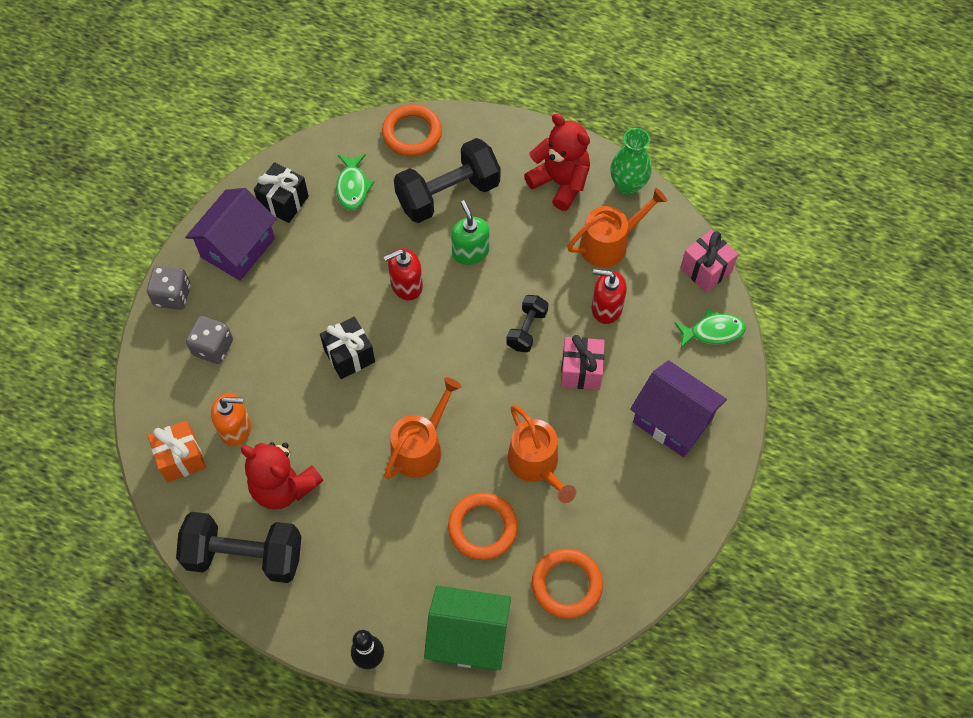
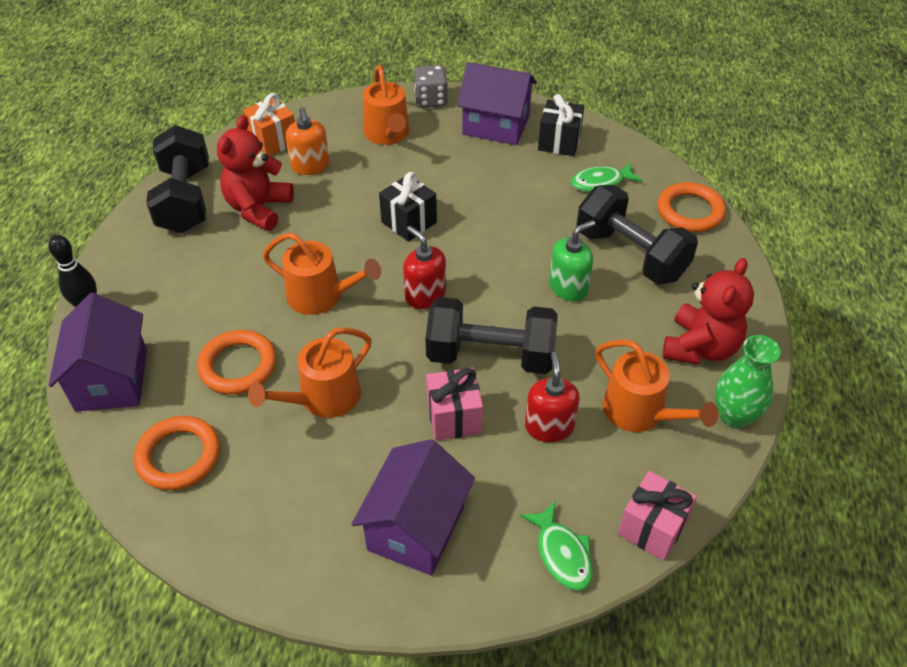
camera: 75 degrees right, 15 degrees down
(213, 347) = (387, 134): grey dice -> orange watering can
(406, 285) = (505, 246): red soap dispenser -> red soap dispenser (425, 295)
(468, 637) = (112, 379): green house -> purple house
(527, 329) = (490, 355): black dumbbell -> black dumbbell, size x1.91

